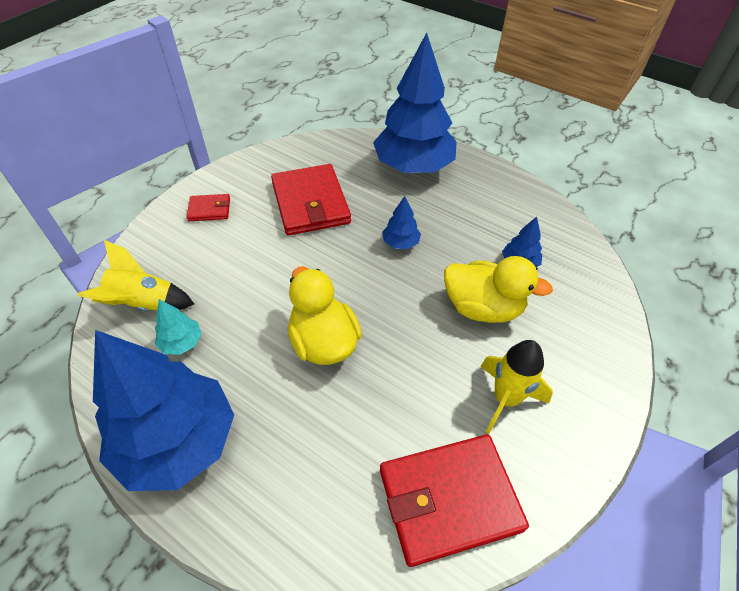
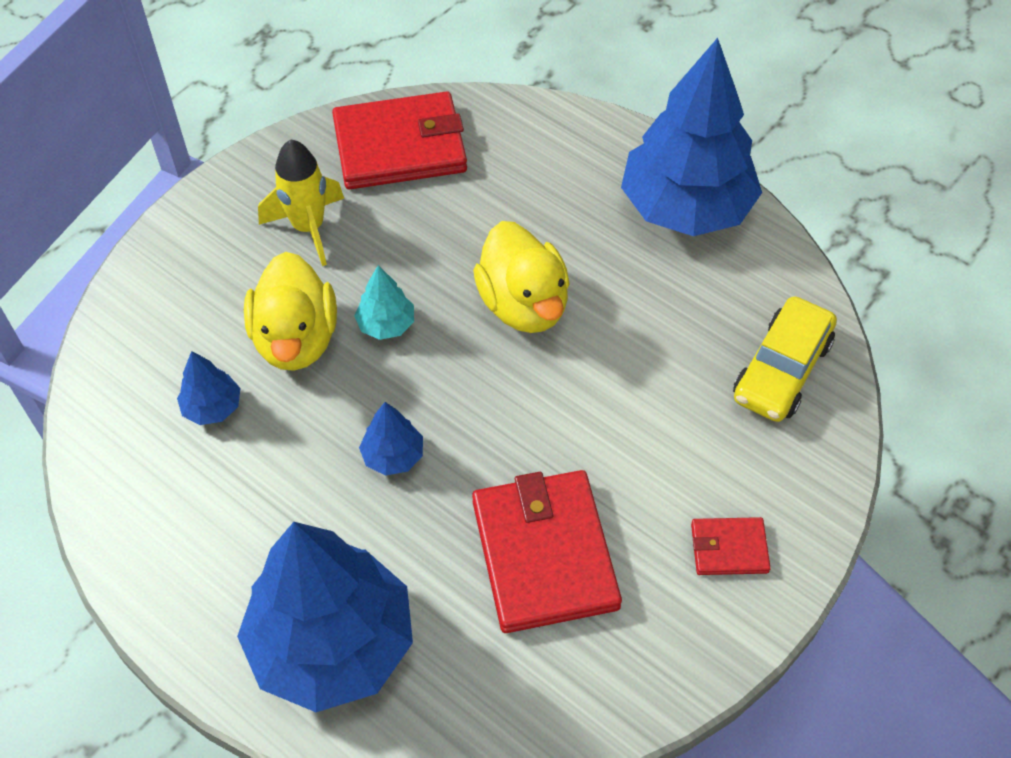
camera: 175 degrees left, 5 degrees up
(144, 304) = (781, 370): yellow rocket -> yellow car
(181, 342) = (712, 314): turquoise tree -> turquoise tree (386, 324)
(482, 308) = (296, 339): yellow duck -> yellow duck turned 120 degrees counterclockwise

